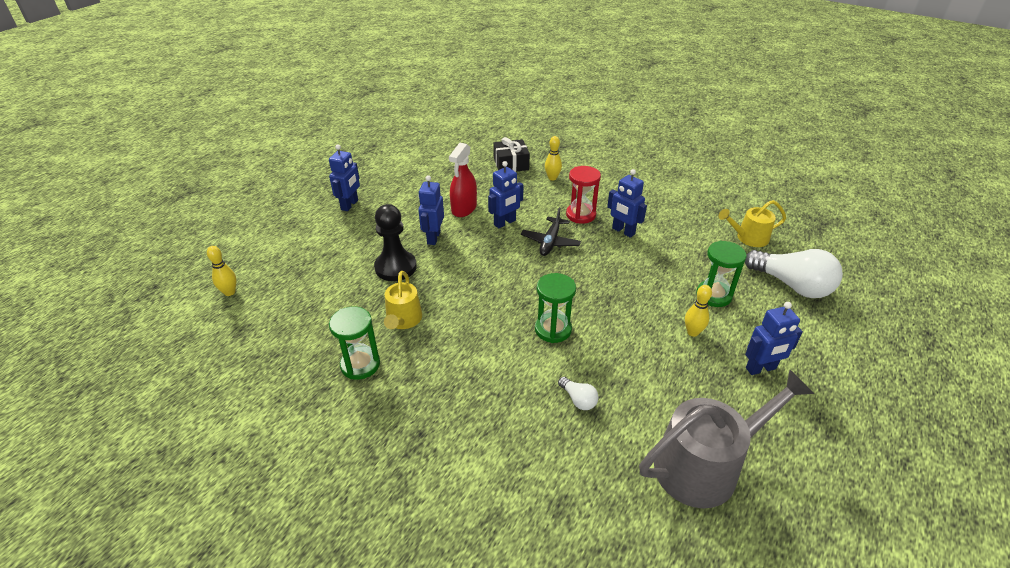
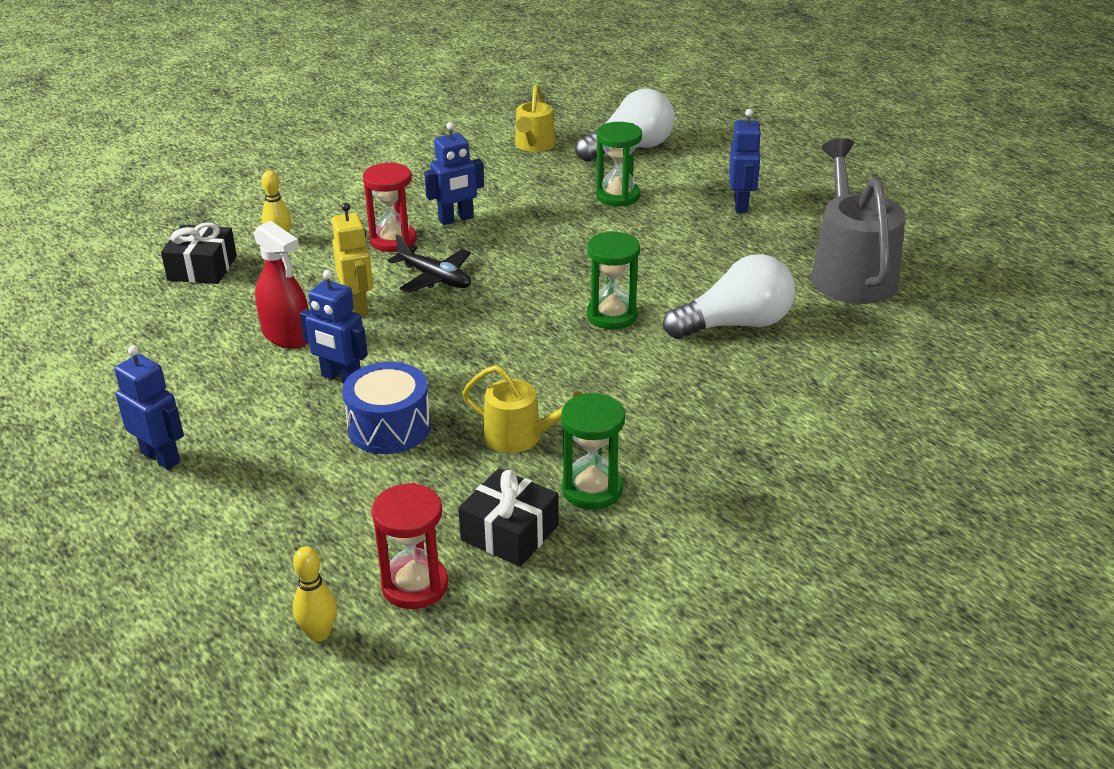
camera: 70 degrees left, 5 degrees down
(266, 314) = (415, 585): none -> red hourglass
(314, 339) = (510, 532): none -> black gift
(395, 267) = (389, 427): black pawn -> blue drum
(505, 223) = (358, 305): blue robot -> yellow robot
(578, 399) = (735, 324): white light bulb -> white light bulb, size x2.22
(692, 332) = (669, 226): yellow bowling pin -> none

